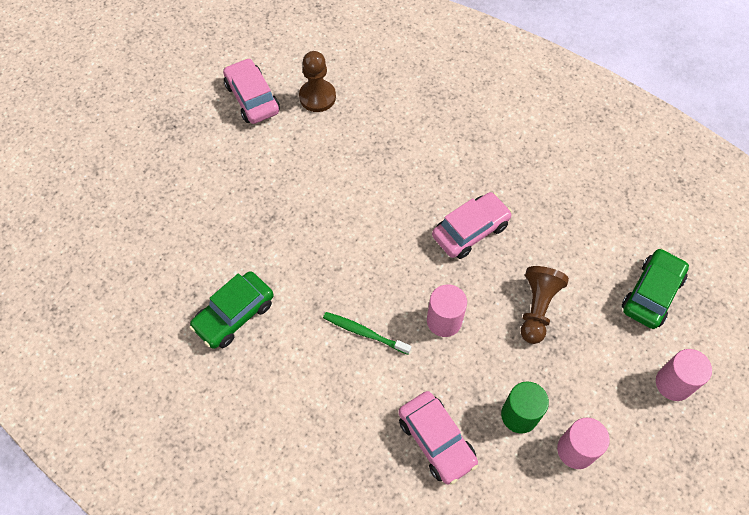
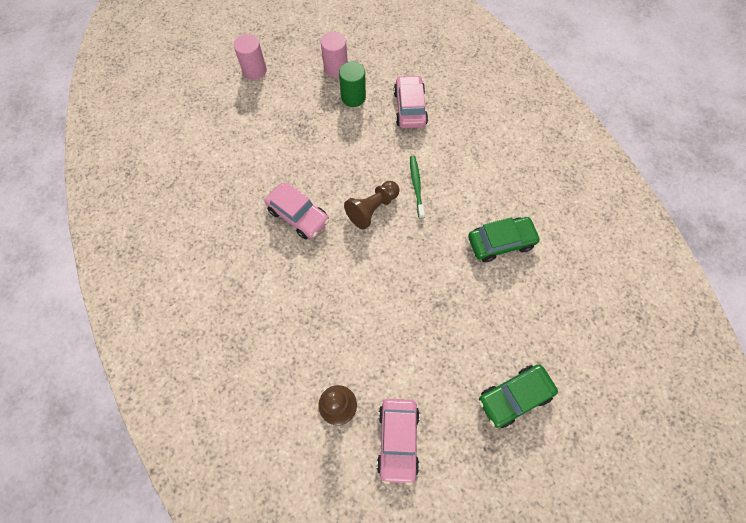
camera: 150 degrees left, 5 degrees up
(364, 333) = (416, 185): green toothbrush -> green toothbrush turned 150 degrees counterclockwise
(444, 321) = (360, 167): pink cylinder -> none
(470, 230) = (298, 215): pink car -> pink car turned 135 degrees counterclockwise
(537, 308) = (296, 145): brown pawn -> brown pawn (372, 209)
(651, 293) = (219, 118): green car -> green car (514, 397)

